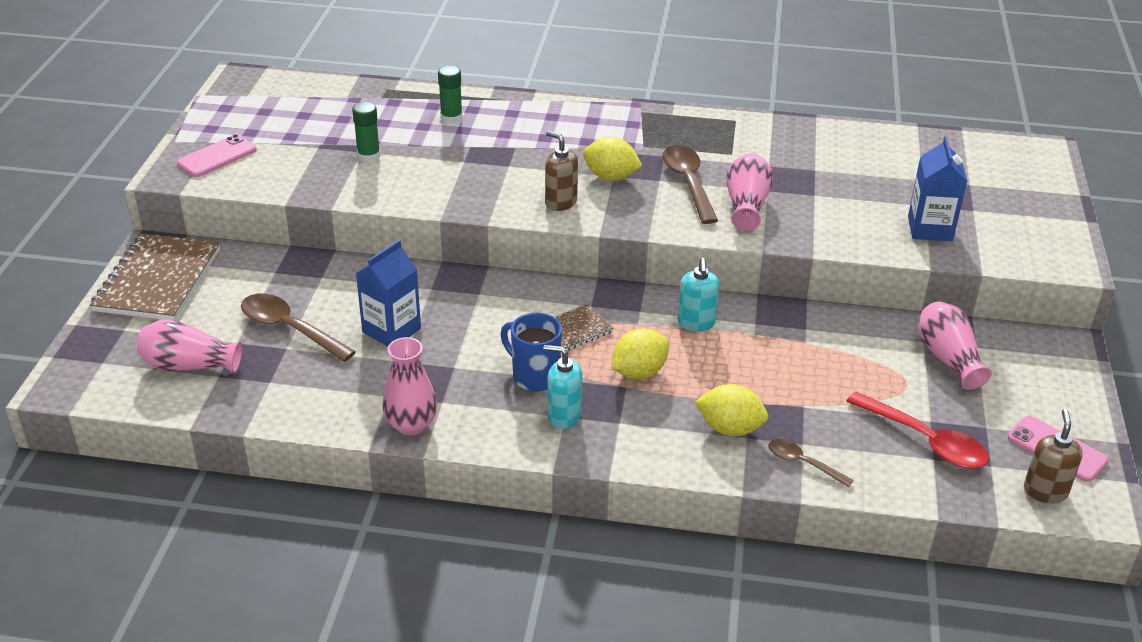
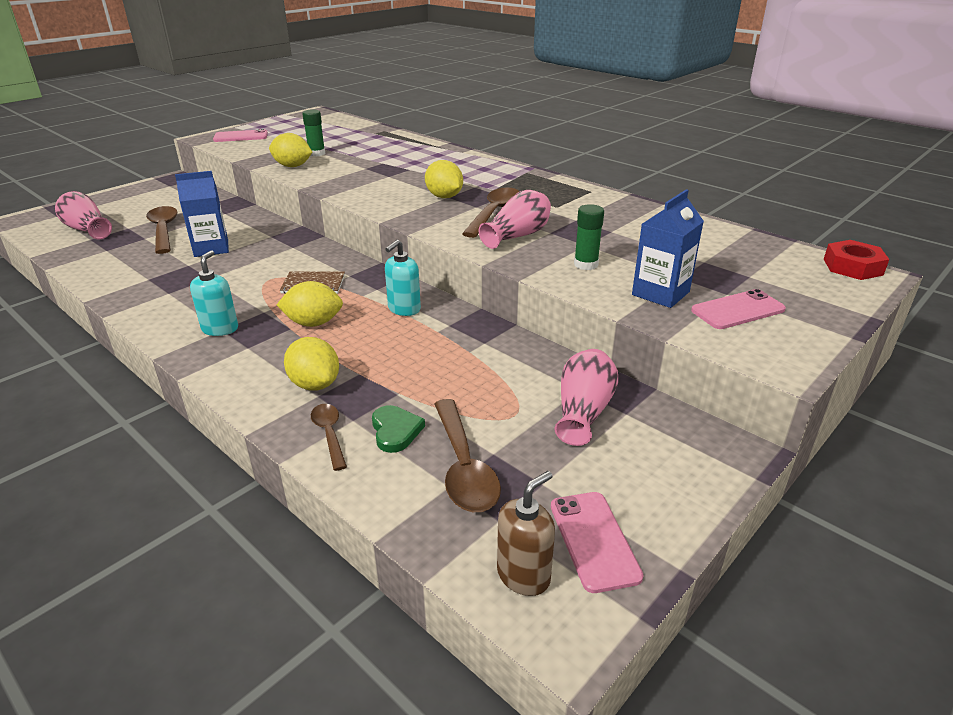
camera: 35 degrees right, 5 degrees down
(158, 280) = (148, 191): brown notebook -> none
(374, 187) = (292, 166): none -> yellow lemon
(411, 425) = (129, 298): pink vase -> none
(451, 118) = (396, 149): green glue stick -> green glue stick (586, 264)
(534, 376) = (244, 300): blue mug -> none
(560, 202) = (386, 200): brown soap dispenser -> none
(563, 416) = (220, 329): turquoise soap dispenser -> turquoise soap dispenser turned 45 degrees clockwise
(845, 437) = (395, 431): none -> green heart
(925, 440) = (464, 467): red spoon -> brown spoon
(997, 224) = (737, 310): none -> pink phone
(1026, 146) = (852, 267): none -> red nut

